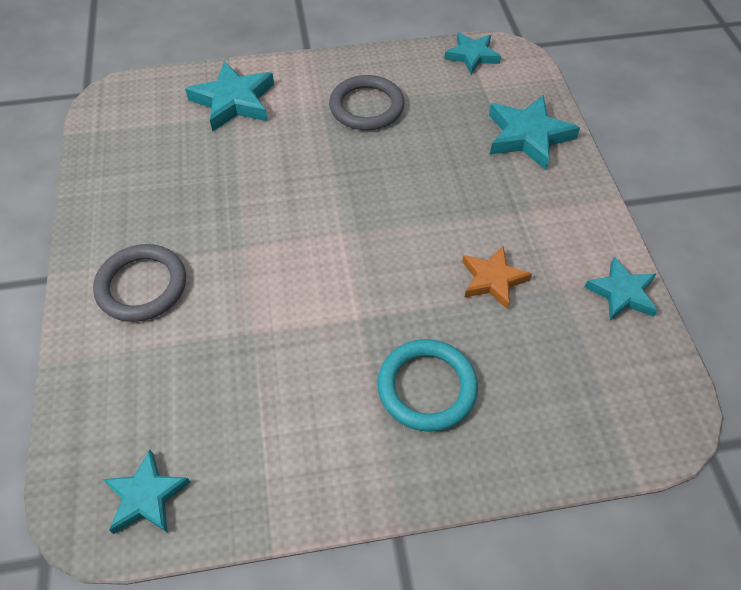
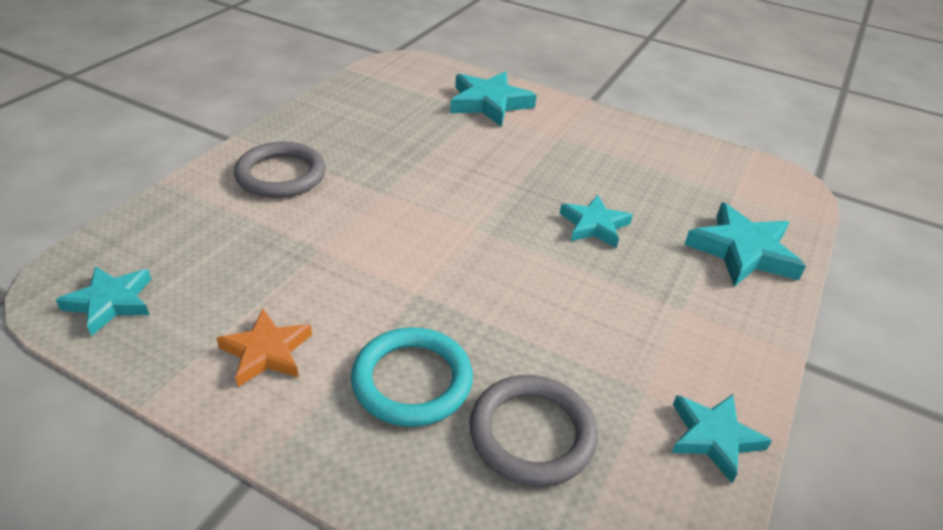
camera: 35 degrees right, 15 degrees down
(366, 107) = (599, 156): grey ring -> grey ring (532, 433)
(472, 55) = (747, 168): turquoise star -> turquoise star (594, 225)
(492, 280) = (576, 339): orange star -> orange star (266, 352)

